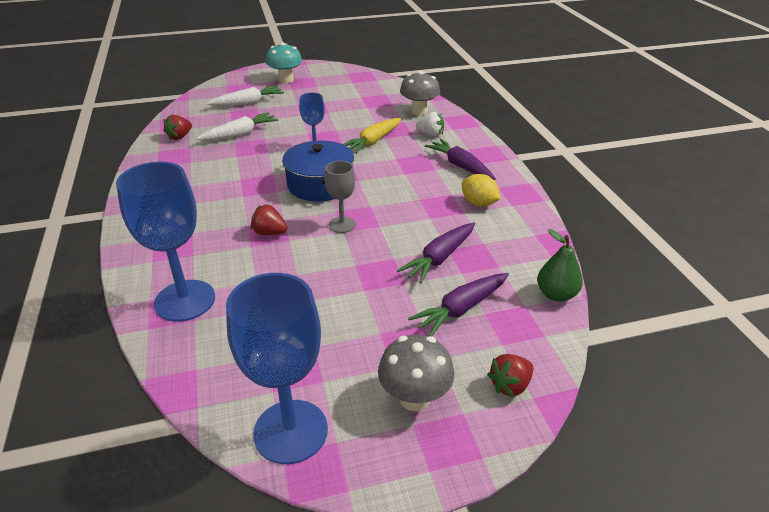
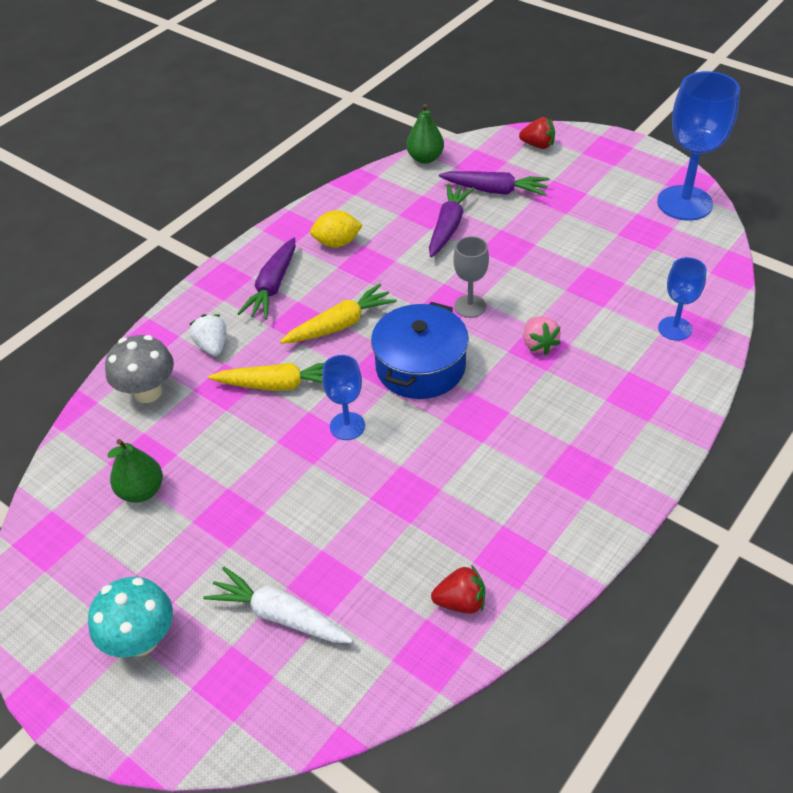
camera: 125 degrees left, 10 degrees up
(185, 300) = (675, 328): blue goblet -> blue goblet, size x0.54
(240, 134) = (385, 535): white carrot -> none
(269, 233) = (539, 344): red strawberry -> pink strawberry
(357, 96) = (141, 491): none -> green pear
(393, 174) = (340, 325): none -> yellow carrot
(414, 398) = (597, 173): grey mushroom -> none
(439, 258) = (448, 227): purple carrot -> purple carrot turned 75 degrees counterclockwise
(479, 203) = (337, 243): yellow lemon -> yellow lemon turned 75 degrees clockwise

